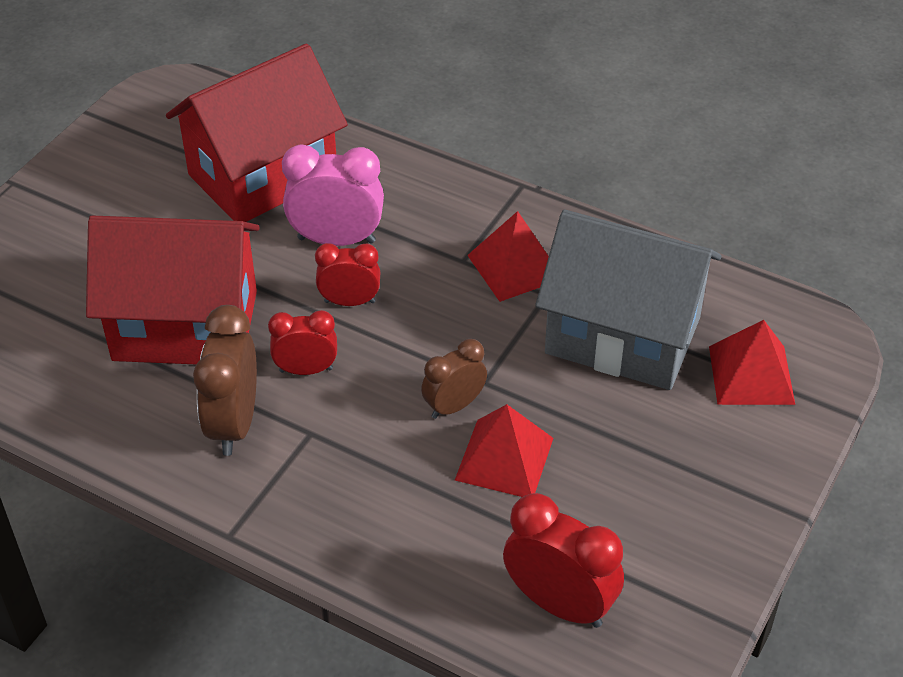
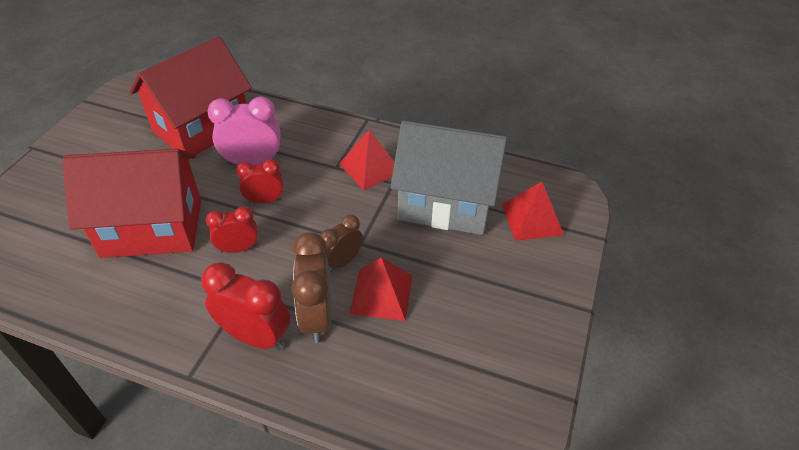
camera: 10 degrees left, 0 degrees up
(234, 424) = (189, 292): brown clock -> brown clock (317, 317)
(559, 604) = (436, 397): red clock -> red clock (255, 337)

